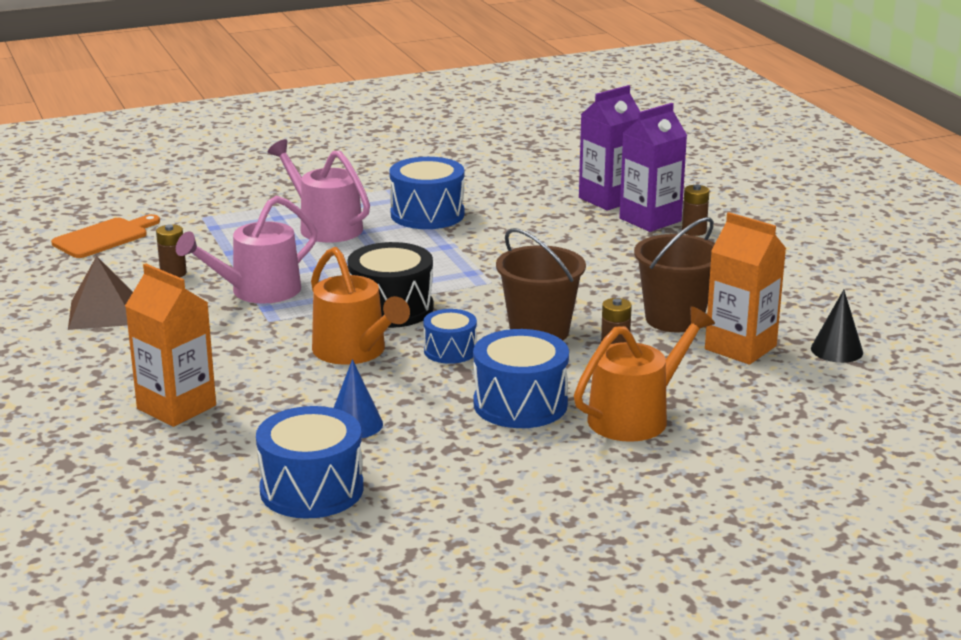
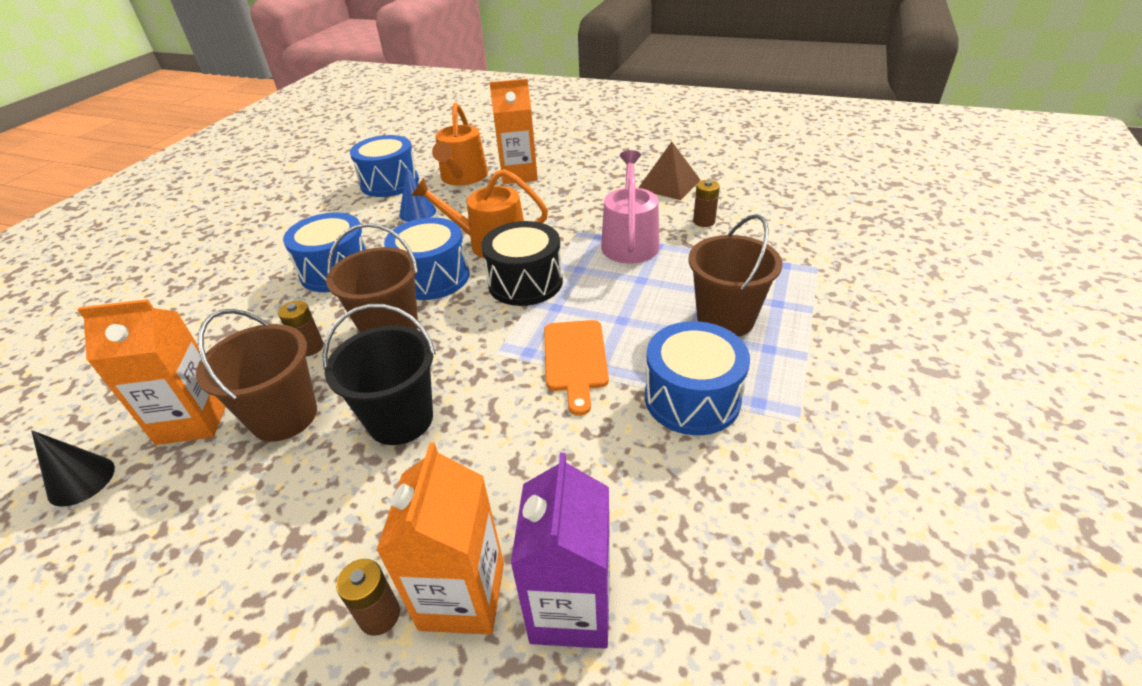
camera: 135 degrees right, 15 degrees up
(104, 237) = (808, 215): orange cutting board -> orange cutting board (575, 359)
(325, 227) = (725, 319): pink watering can -> brown bucket
(450, 351) = (433, 277): blue drum -> blue drum, size x1.67
(601, 282) = (400, 419): none -> black bucket
(635, 417) = (246, 304): orange watering can -> orange watering can (463, 177)
(650, 220) = (462, 595): purple carton -> orange carton

